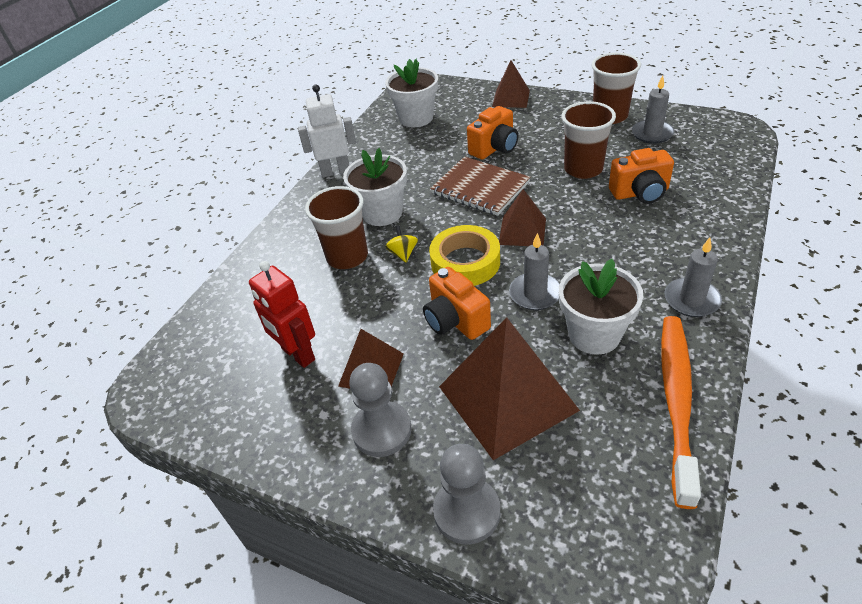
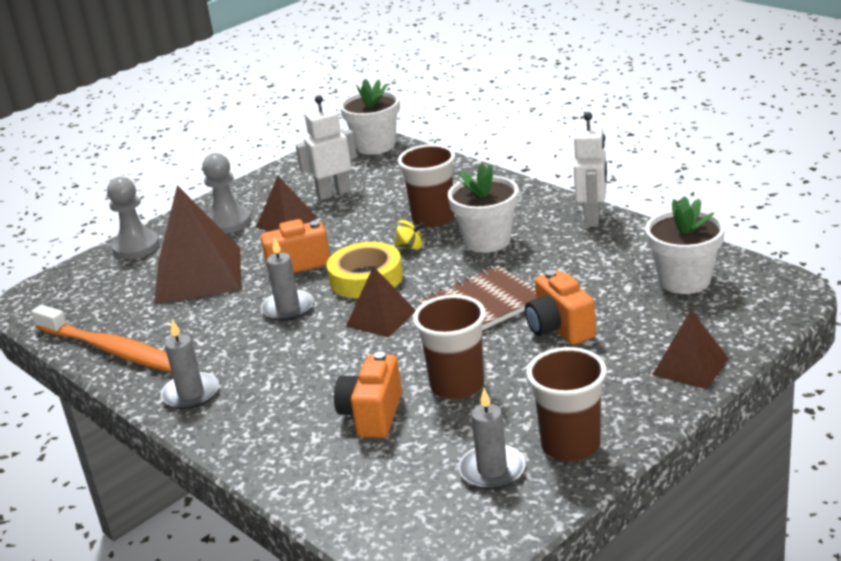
camera: 110 degrees right, 15 degrees down
(297, 354) = (334, 193): red robot -> white robot
(594, 334) = (211, 328): white flower pot -> white flower pot (375, 146)

